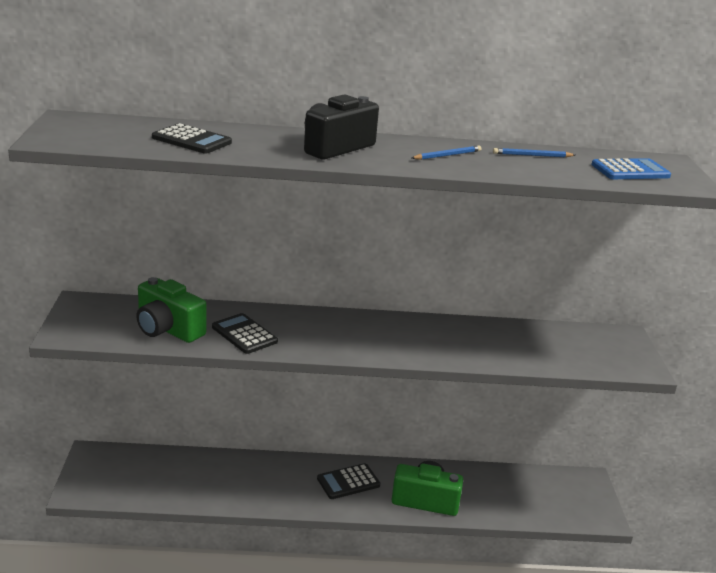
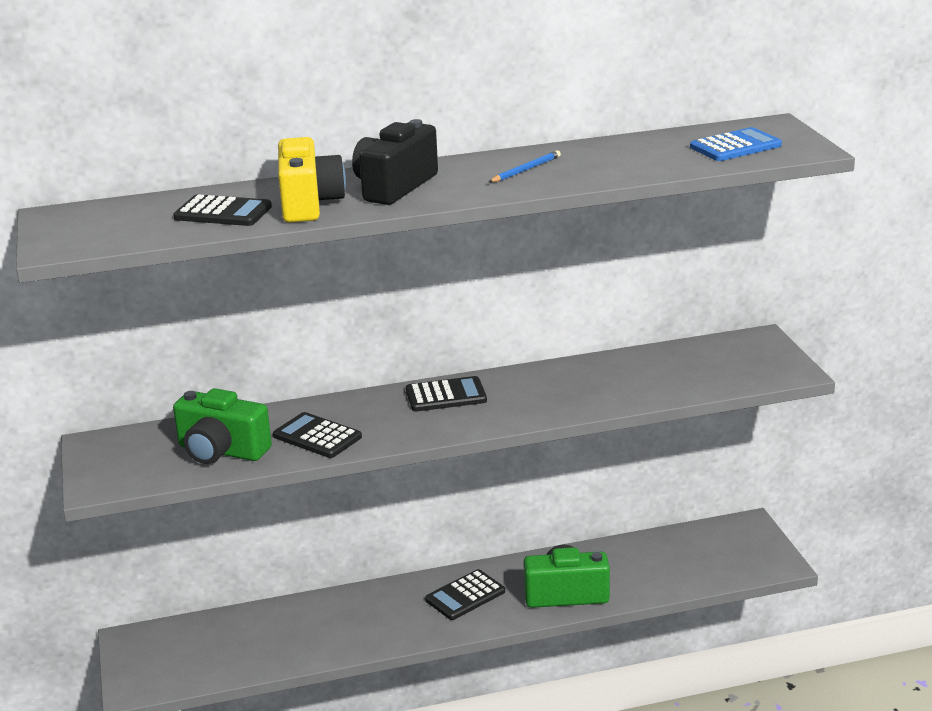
camera: 10 degrees left, 0 degrees up
(261, 147) = (309, 204): none -> yellow camera
(357, 325) = (446, 395): none -> black calculator
(532, 155) = (620, 150): blue pencil -> none

